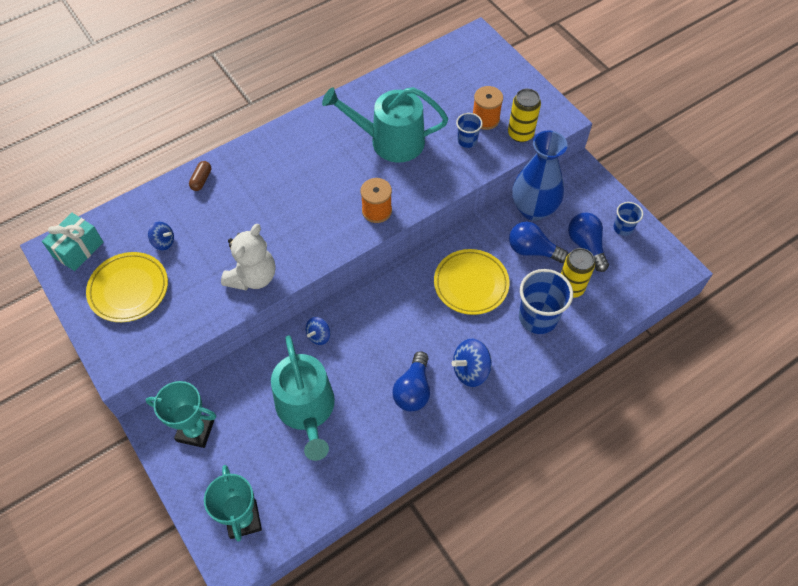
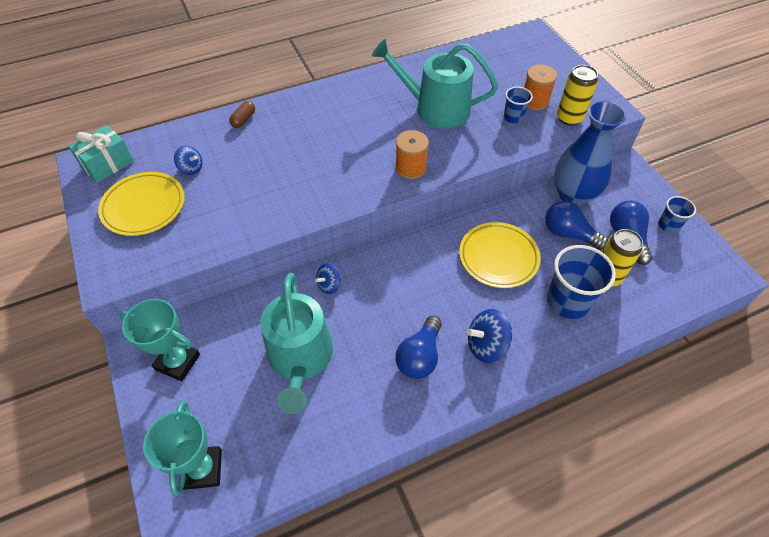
camera: 10 degrees right, 5 degrees down
(253, 277) = (270, 212): white teddy bear -> none

